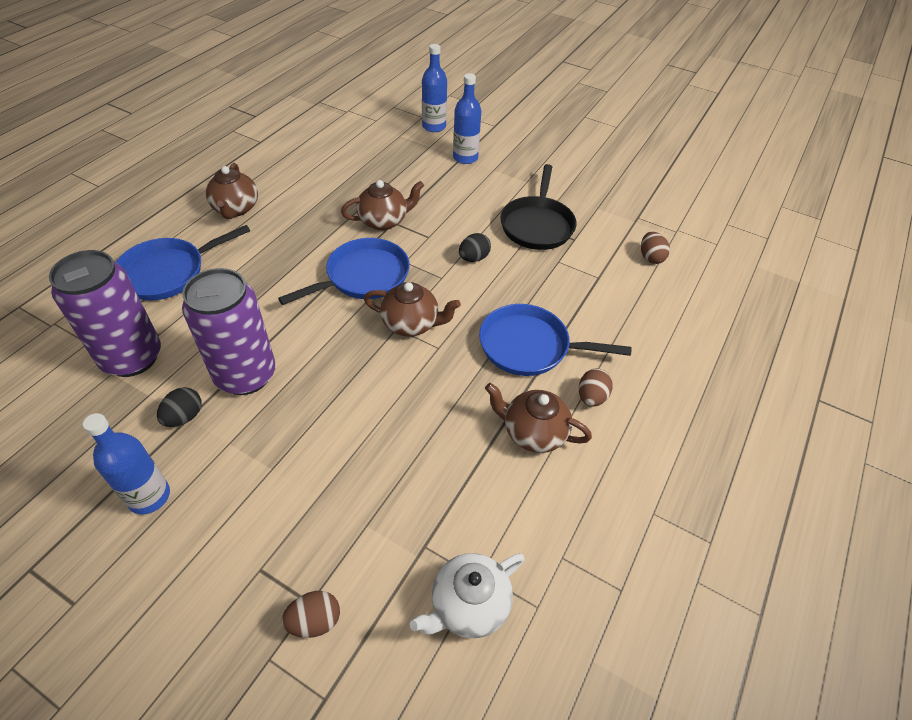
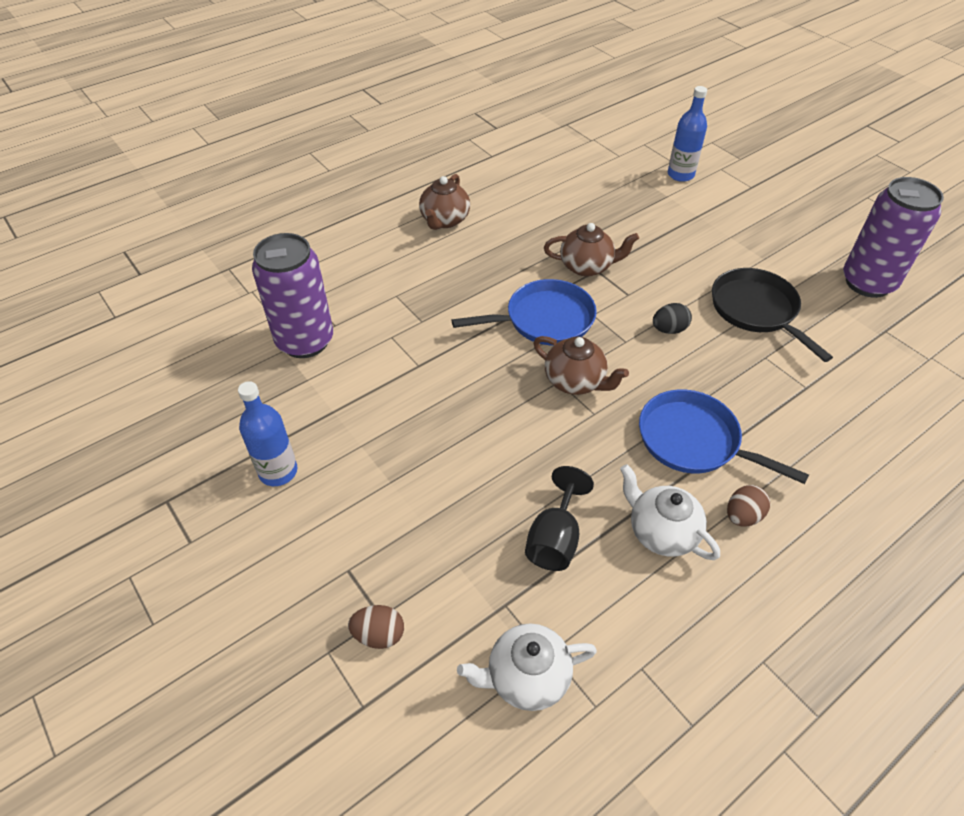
camera: 25 degrees right, 0 degrees up
(168, 272) = (362, 268): blue pan -> none
(184, 417) = (331, 409): black egg -> none
(245, 375) = (397, 386): purple can -> purple can (868, 283)
(446, 470) = (555, 539): none -> black goblet
(465, 157) = (703, 216): blue bottle -> none
(533, 433) = (661, 532): brown teapot -> white teapot
(537, 225) = (756, 310): black pan -> black pan turned 120 degrees clockwise
(651, 257) = (882, 381): brown egg -> none

